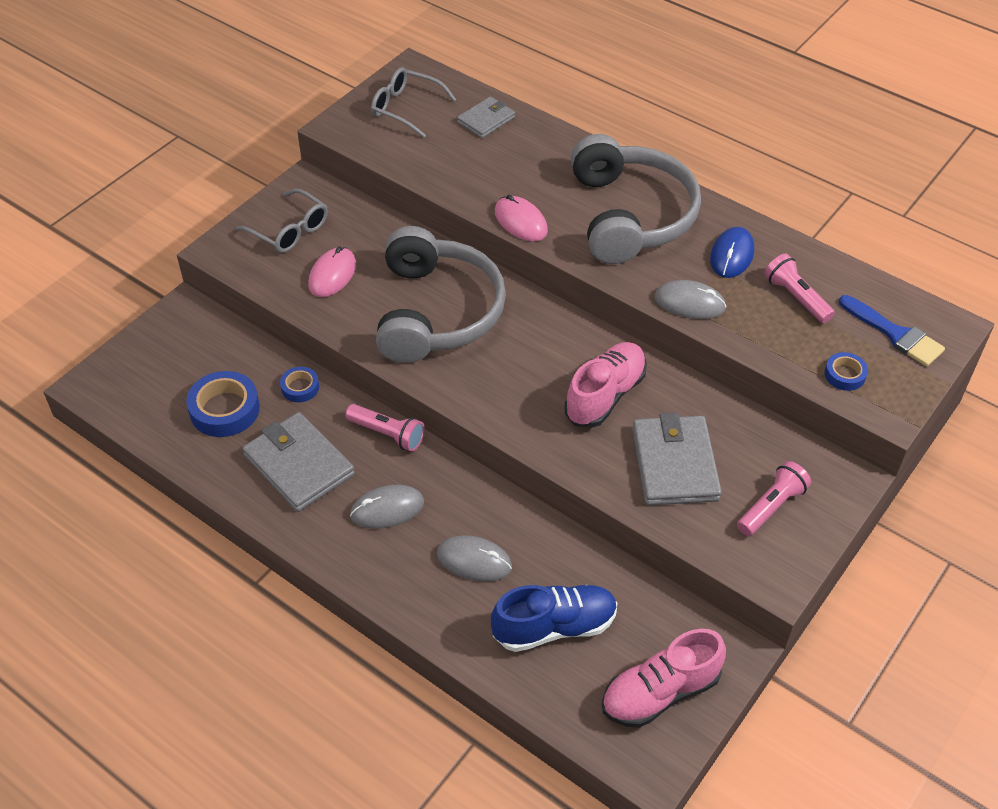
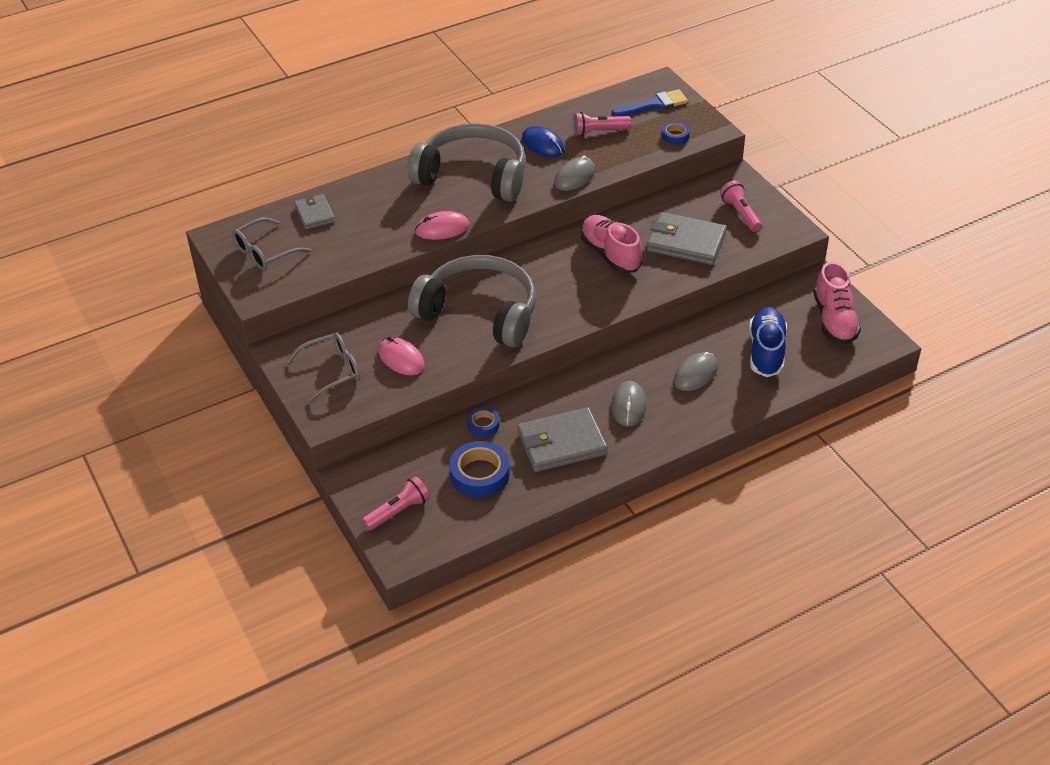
camera: 65 degrees left, 5 degrees down
(387, 434) = (559, 388): pink flashlight -> pink flashlight (398, 511)

